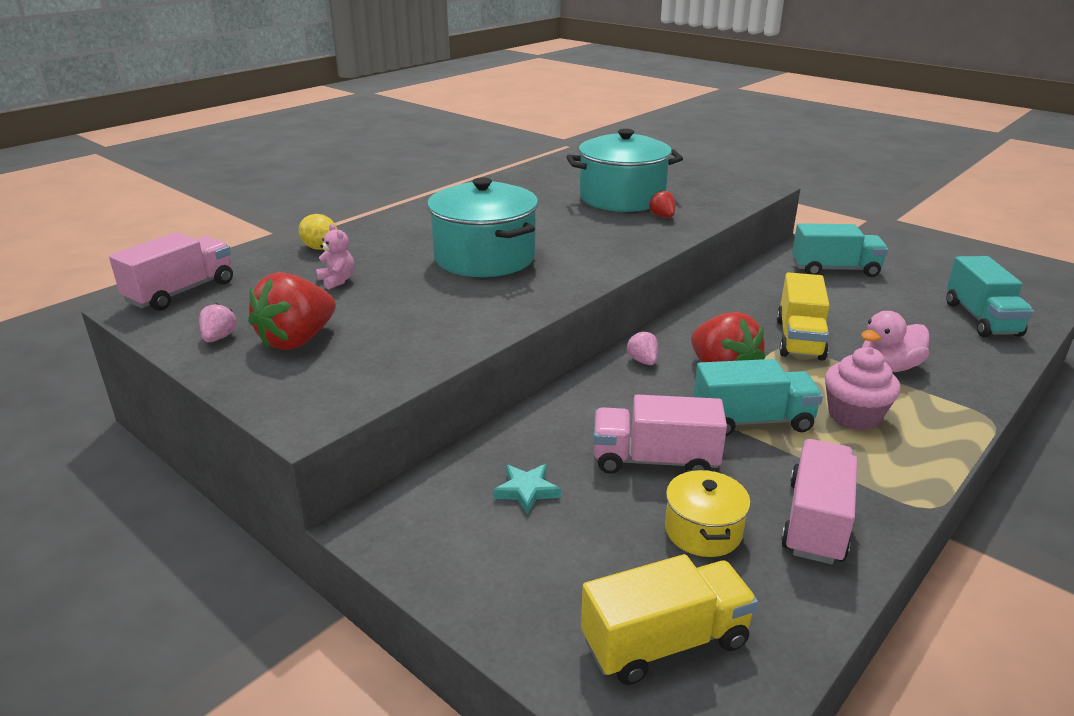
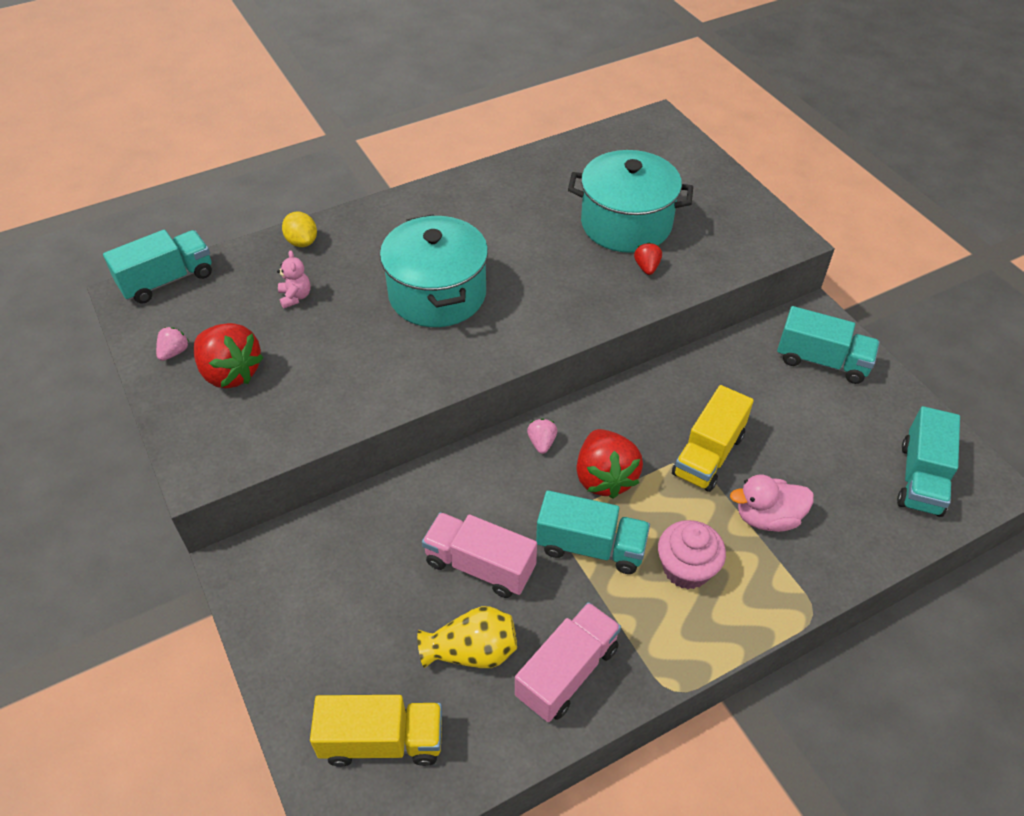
camera: 20 degrees right, 20 degrees up
(181, 292) = (167, 280): pink truck -> turquoise truck
(297, 340) = (230, 373): red strawberry -> red strawberry turned 105 degrees counterclockwise
(526, 491) = (362, 566): turquoise star -> none
(703, 531) = (472, 651): yellow pot -> yellow vase

